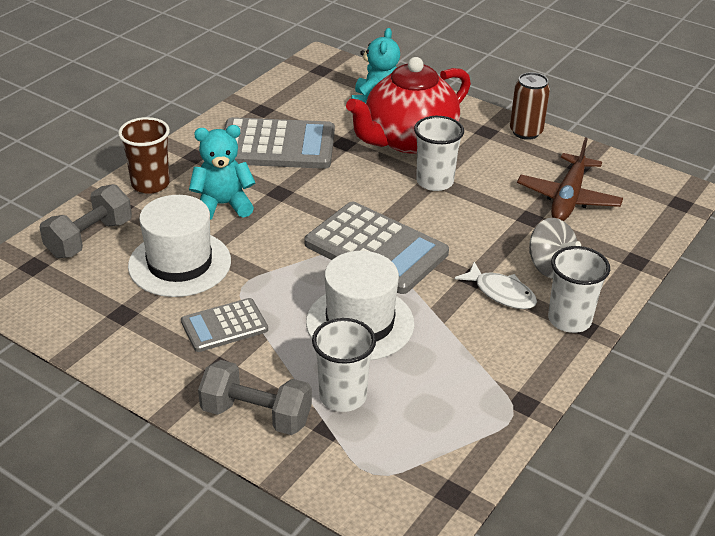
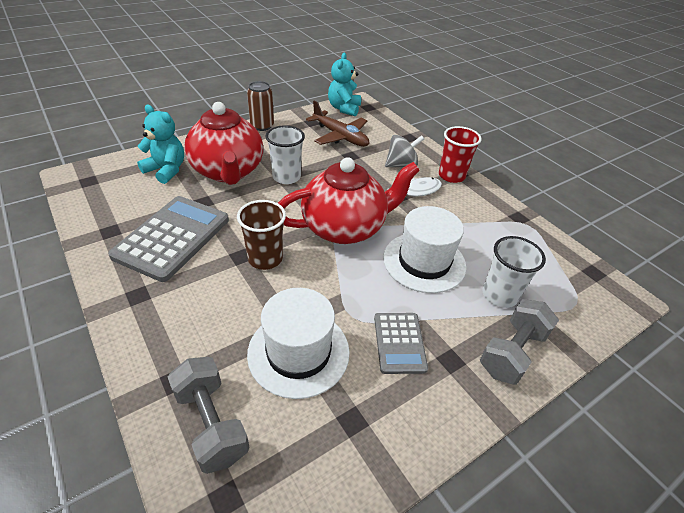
camera: 70 degrees left, 5 degrees up
(150, 184) = (155, 343): brown cup -> brown cup (265, 258)
(223, 205) = (231, 297): turquoise teddy bear -> turquoise teddy bear (344, 108)
(376, 249) = (345, 227): grey calculator -> red teapot
(569, 320) = (451, 176): white cup -> red cup

